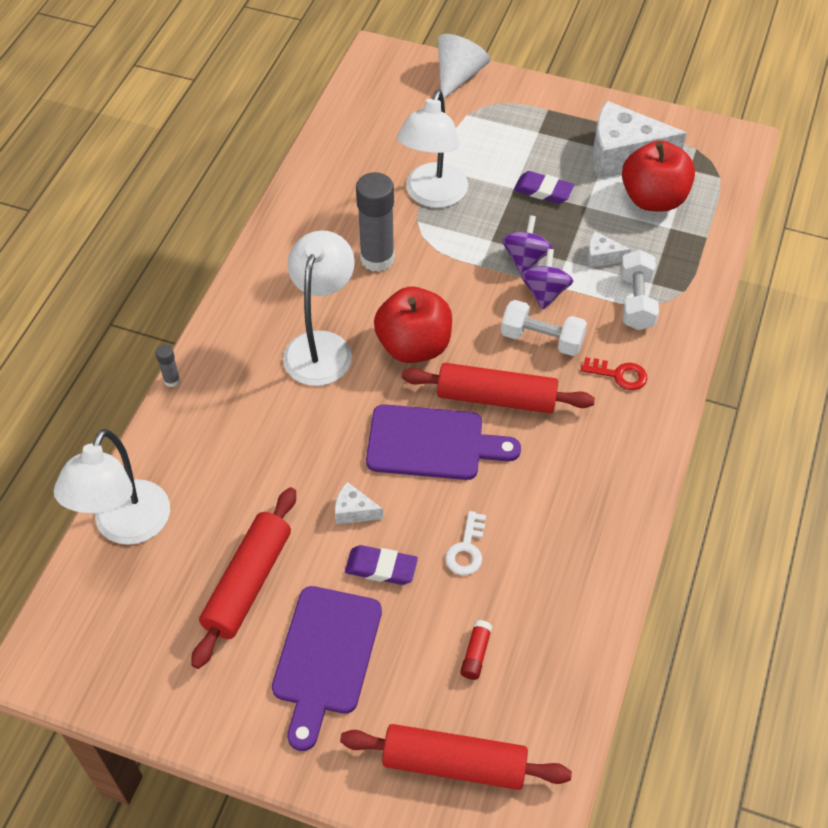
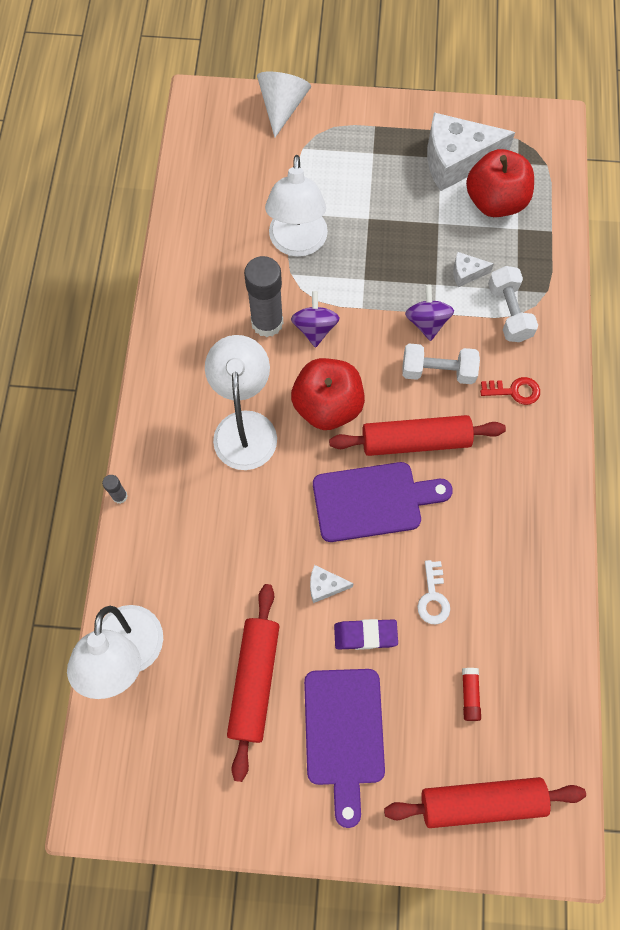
camera: 15 degrees left, 15 degrees up
(525, 258) = (400, 291): purple spinning top -> purple spinning top (315, 328)
(543, 191) = (395, 215): purple eraser -> none

